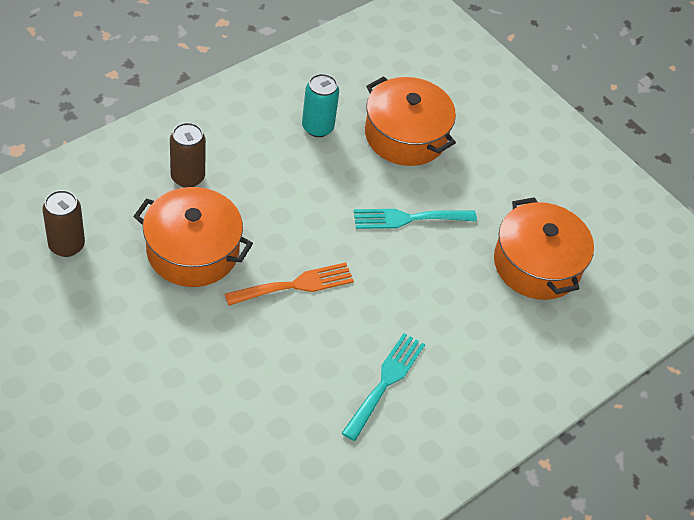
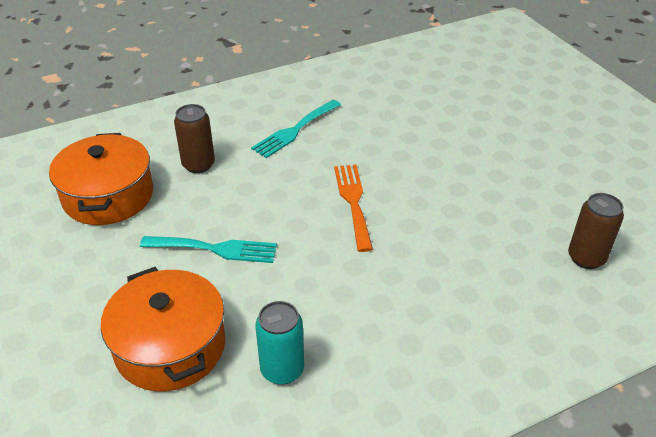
camera: 160 degrees left, 10 degrees down
(187, 177) = (458, 318): brown can -> brown can (198, 165)
(193, 251) = (453, 240): orange pot -> none
(296, 285) = (353, 202): orange fork -> orange fork turned 90 degrees clockwise

